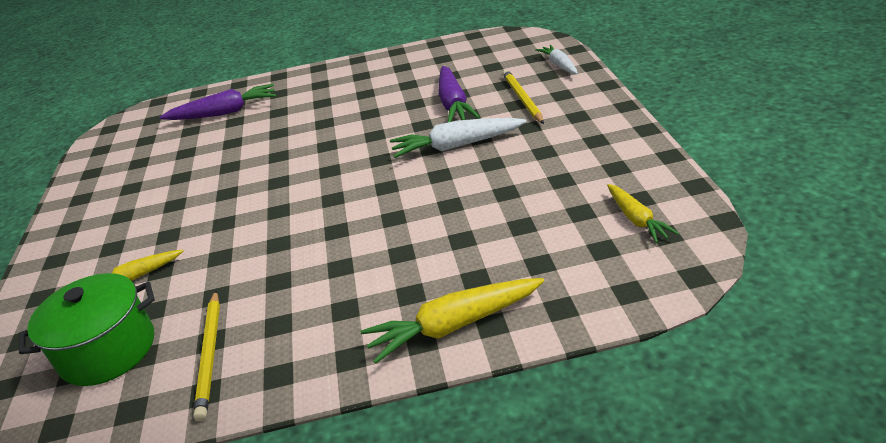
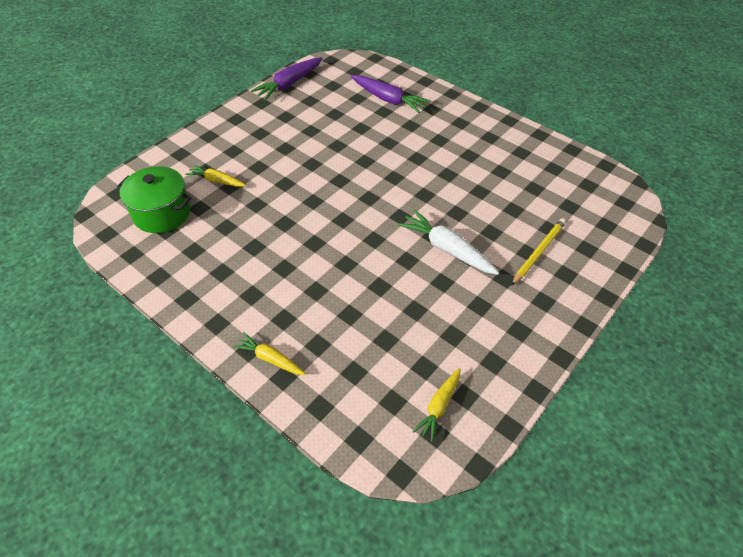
camera: 45 degrees right, 15 degrees up
(210, 355) = (183, 259): yellow pencil -> none
(453, 104) = (497, 214): purple carrot -> purple carrot (289, 84)
(454, 326) = (270, 359): yellow carrot -> yellow carrot, size x0.62
(559, 65) = (608, 248): white carrot -> none

